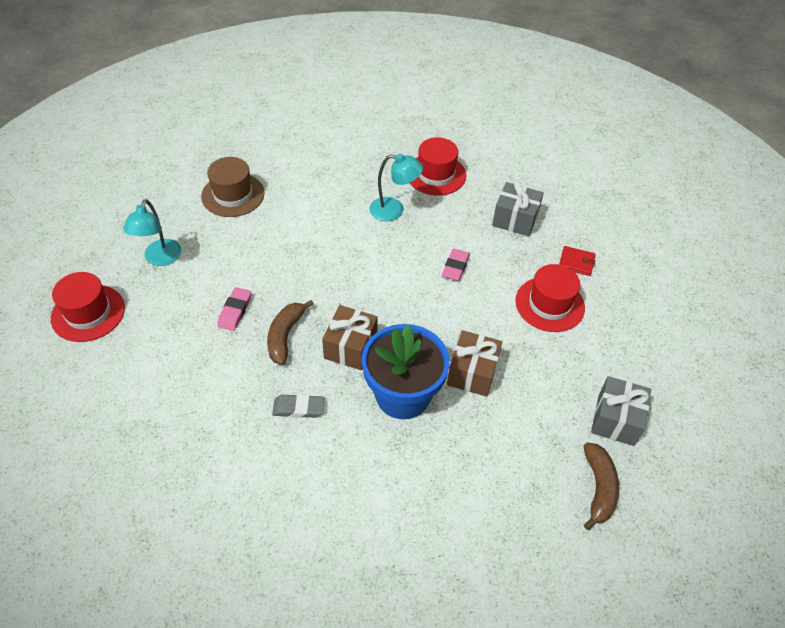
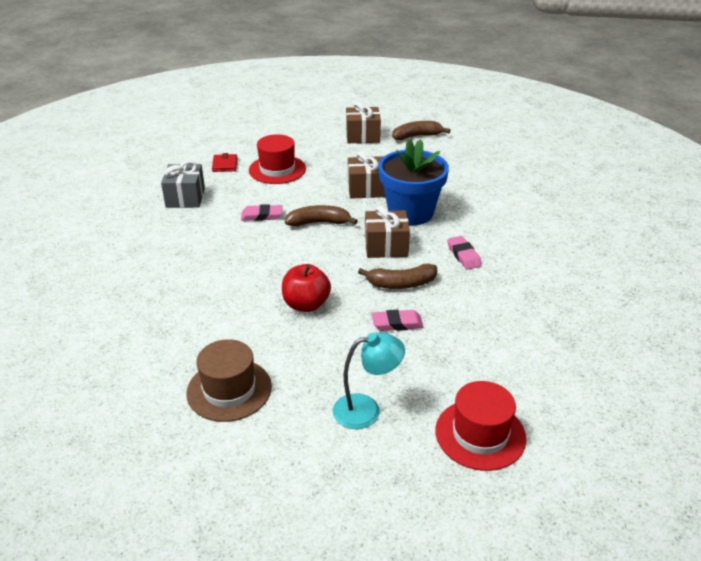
camera: 110 degrees left, 15 degrees down
(298, 260) = (306, 304): none -> red apple
(298, 408) = (463, 255): grey eraser -> pink eraser
(394, 210) = (202, 264): turquoise lamp -> none
(421, 307) = (318, 223): none -> brown banana
(436, 174) = (135, 251): red hat -> none
(615, 420) = (362, 136): grey gift -> brown gift

